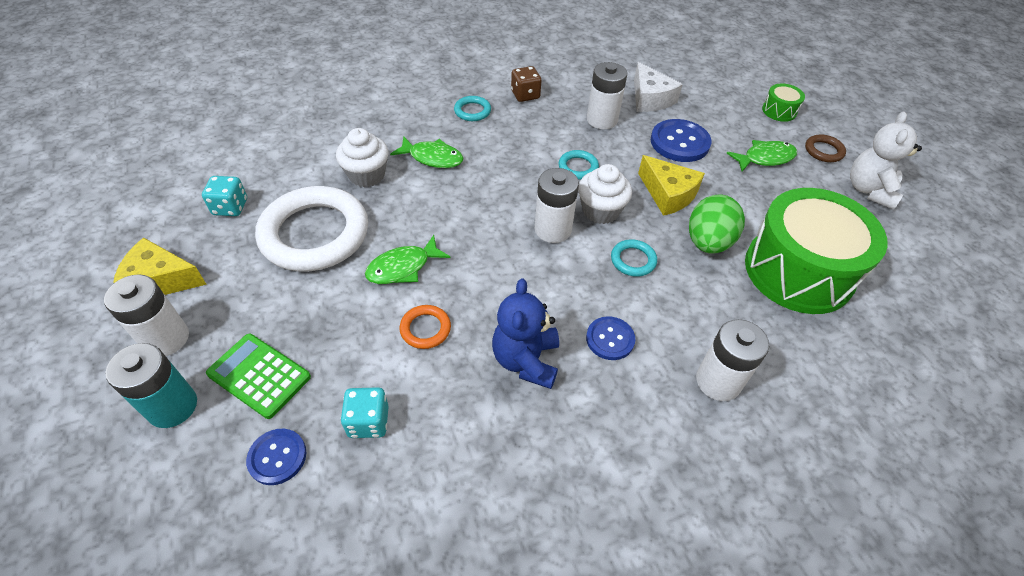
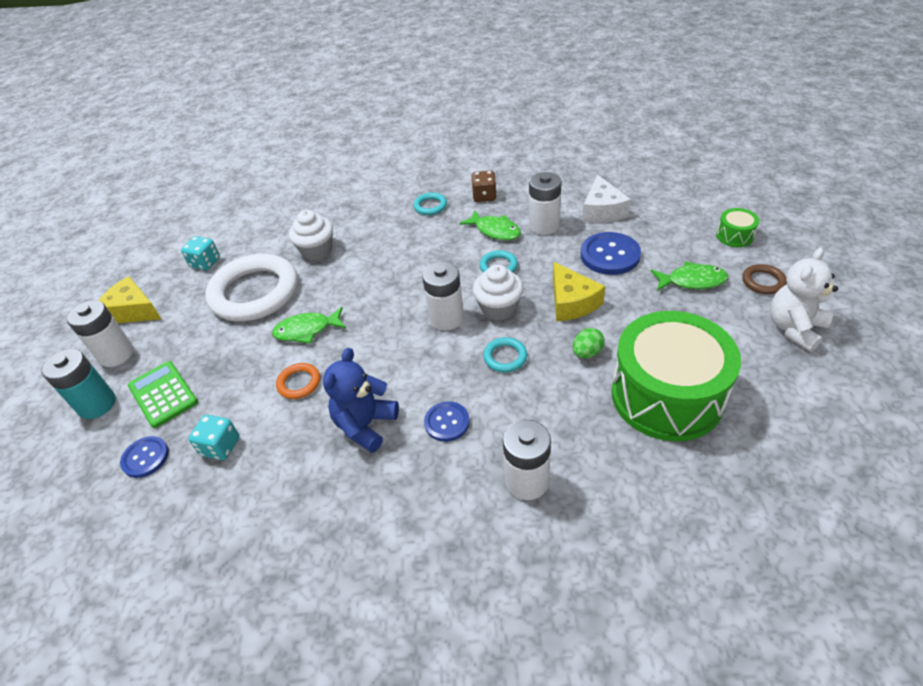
camera: 25 degrees right, 5 degrees down
(432, 158) = (376, 242): green fish -> green fish (495, 230)
(708, 242) = (587, 353): green egg -> green egg, size x0.55

